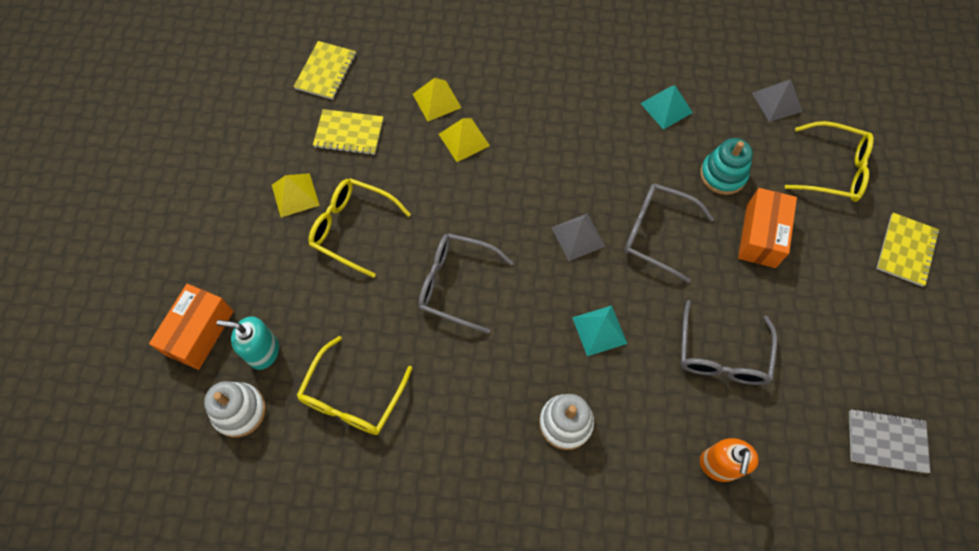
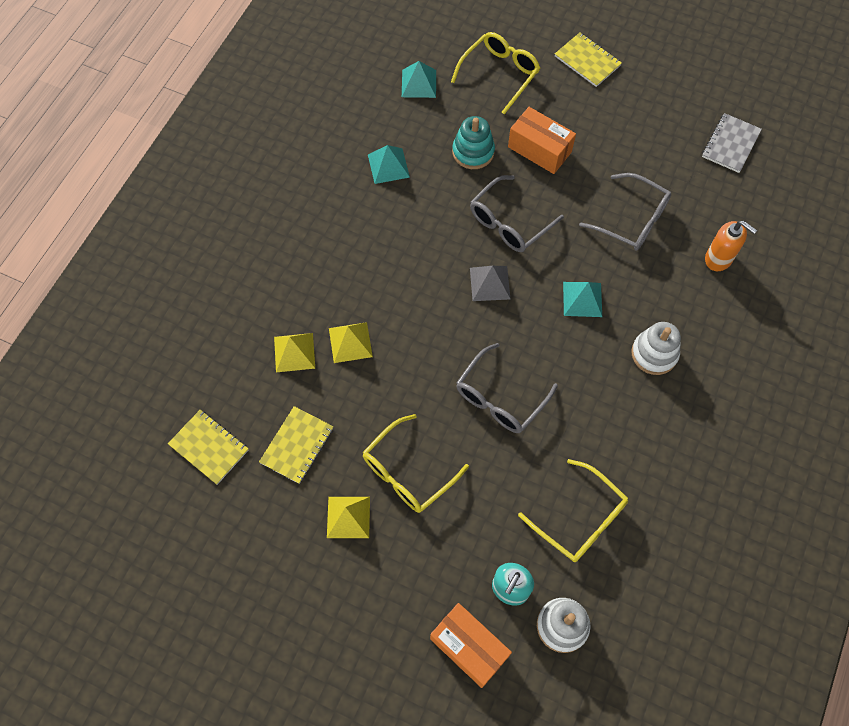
camera: 70 degrees left, 0 degrees up
(776, 102) = (419, 83): grey pyramid -> turquoise pyramid

